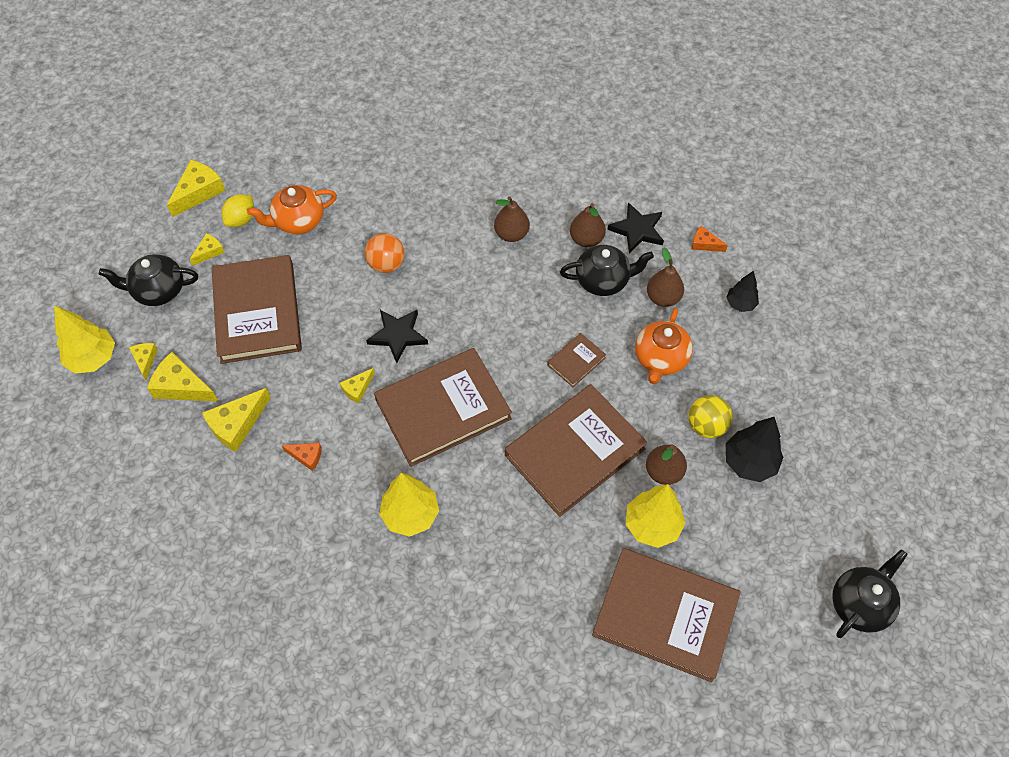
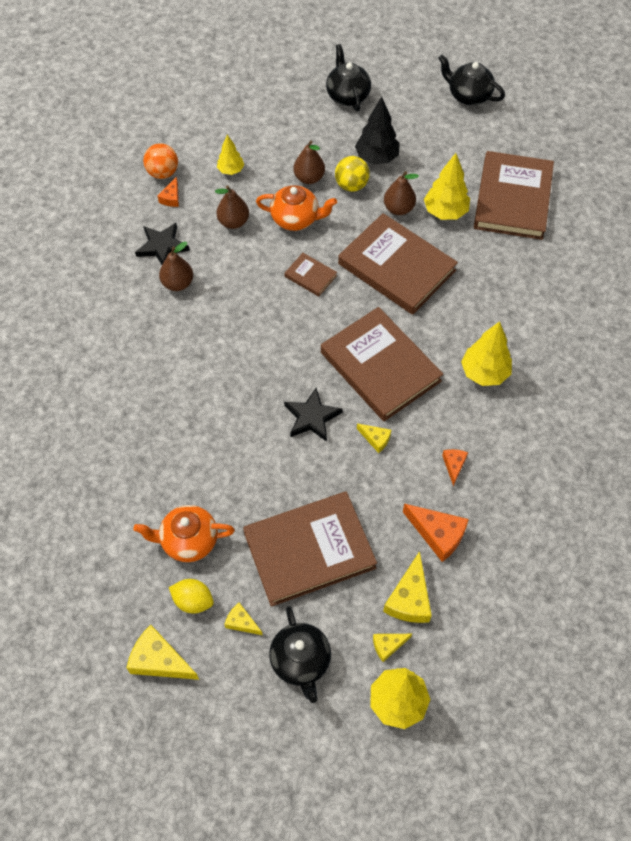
camera: 100 degrees left, 0 degrees up
(237, 424) = (438, 534): yellow cheese -> orange cheese
(298, 221) = (188, 541): orange teapot -> orange teapot turned 120 degrees clockwise
(386, 264) = (231, 444): orange ball -> orange ball (163, 173)
(511, 234) = (179, 343): brown pear -> brown pear (309, 178)
(603, 280) = (222, 266): black teapot -> black teapot (347, 95)
(740, 304) = (231, 170): black tree -> yellow tree

